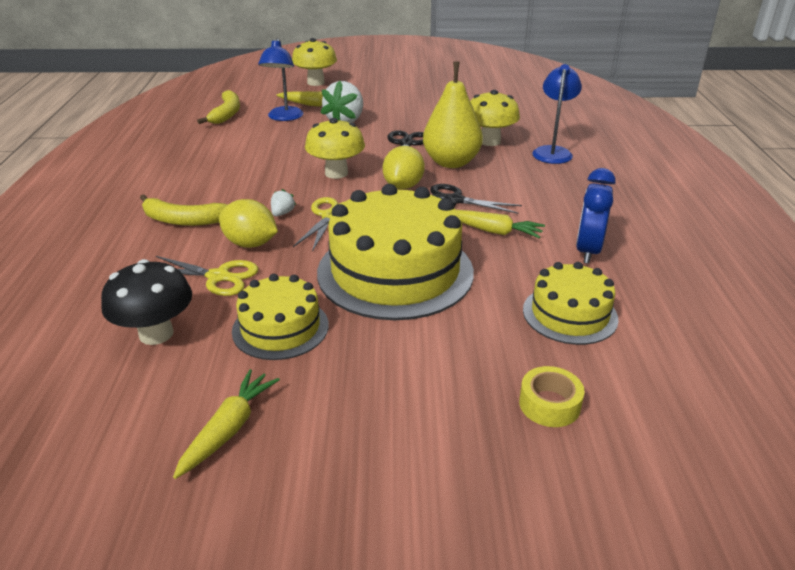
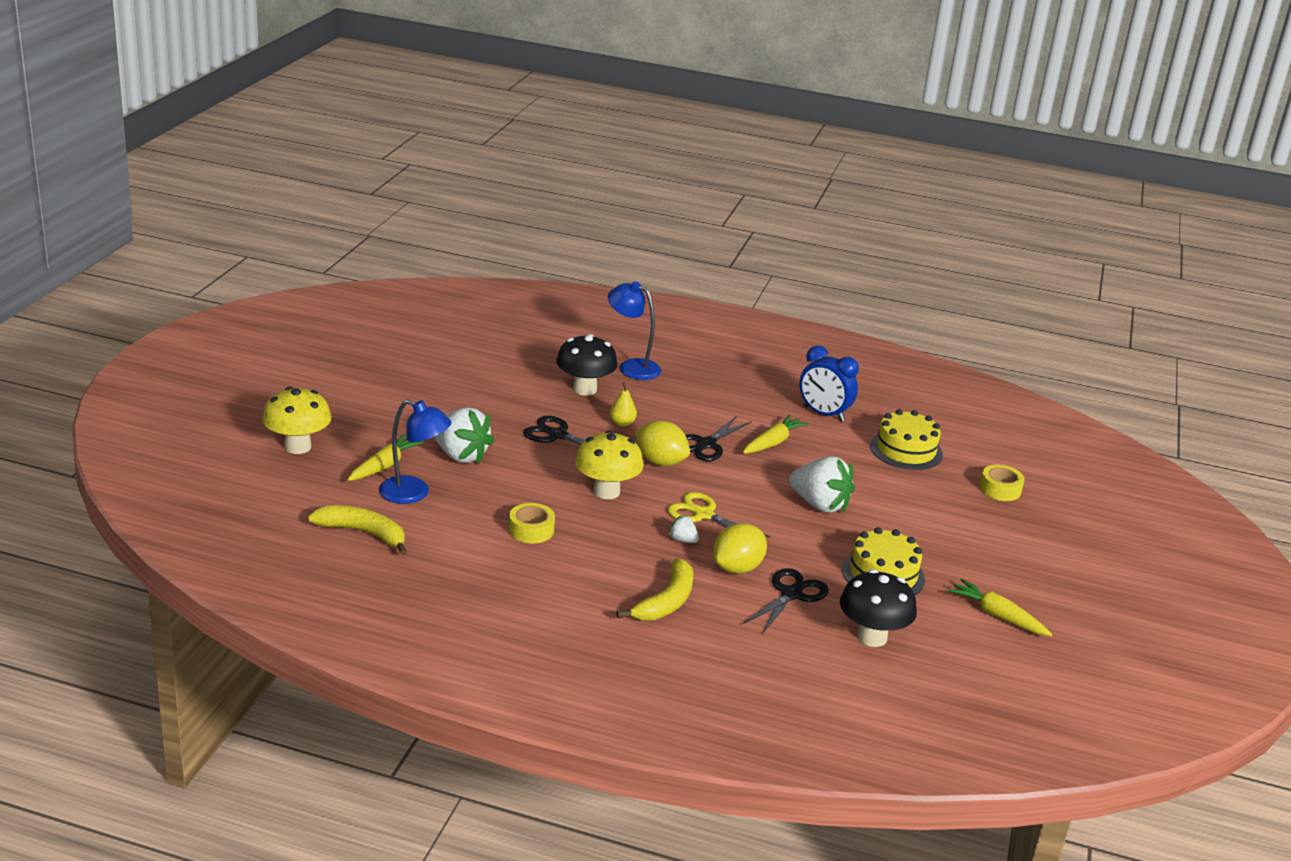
camera: 75 degrees left, 5 degrees down
(218, 277) = (791, 594): yellow scissors -> black scissors
(261, 157) = (531, 530): none -> yellow tape
(395, 272) = (819, 505): yellow cake -> white strawberry
(451, 162) = (622, 423): yellow pear -> yellow pear, size x0.42
(490, 141) = (584, 389): yellow mushroom -> black mushroom

